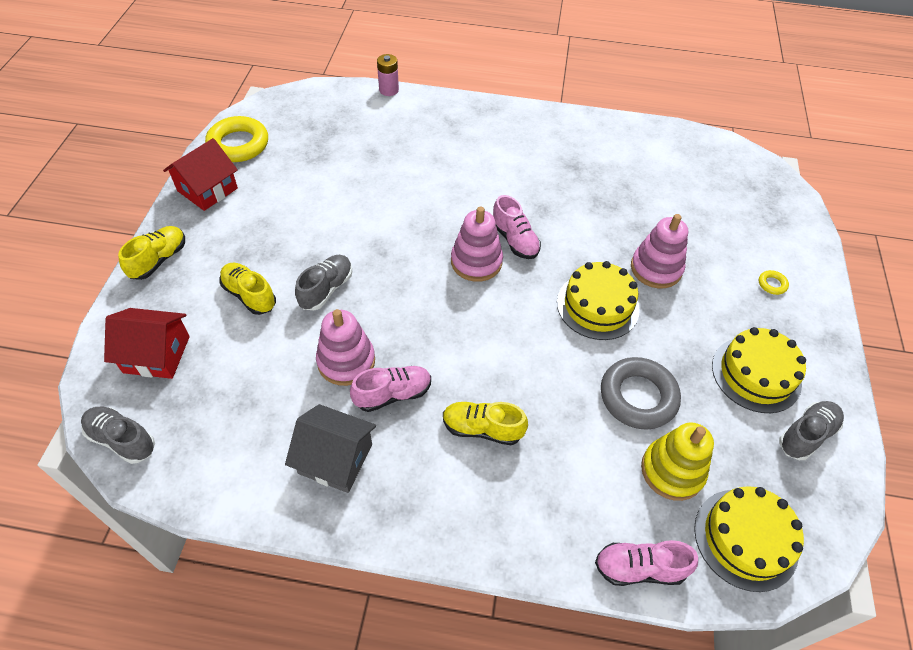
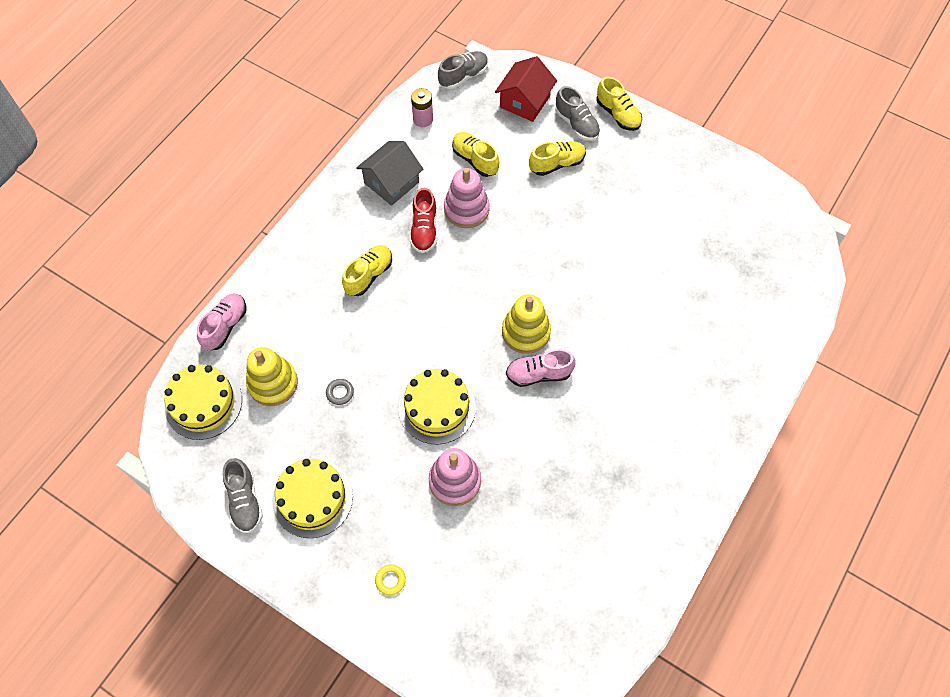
camera: 115 degrees right, 10 degrees up
(207, 189) = (690, 157): red house -> none
(238, 144) = (746, 191): yellow ring -> none
(268, 377) = (475, 160): none -> yellow shoe
(326, 289) = (541, 214): grey shoe -> grey shoe (576, 124)
(389, 90) = (801, 341): pink battery -> pink battery (423, 119)
(393, 394) = (424, 230): pink shoe -> red shoe
(476, 262) = (526, 332): pink stacking toy -> yellow stacking toy
(638, 397) = (340, 393): grey ring -> grey ring, size x0.42

